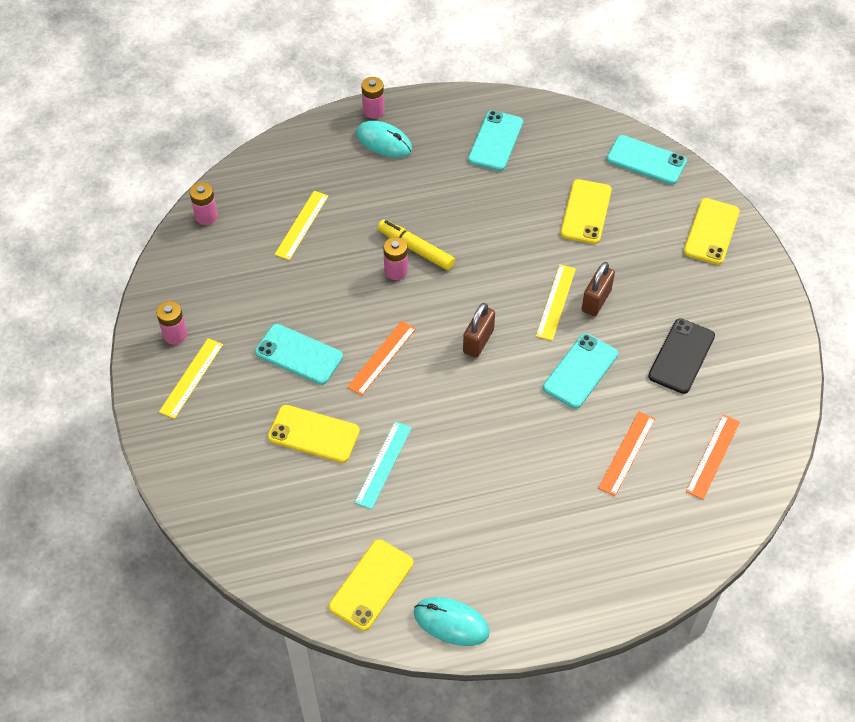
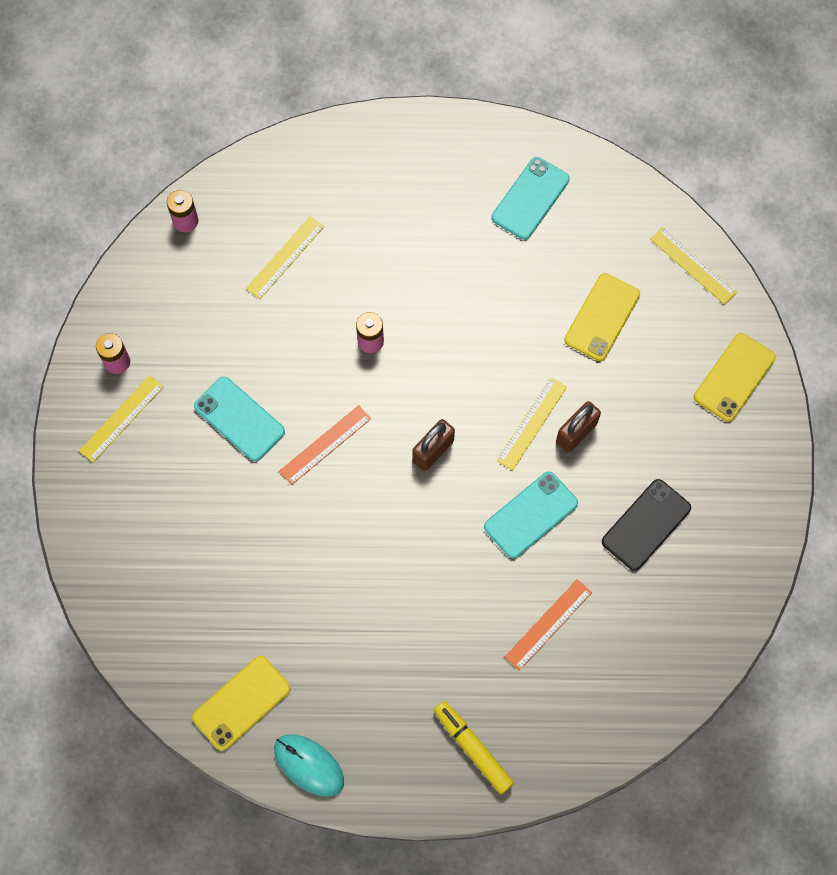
camera: 15 degrees right, 15 degrees up
(313, 434) = (229, 517): yellow phone -> none
(373, 111) = (405, 125): pink battery -> none
(383, 464) = (291, 571): turquoise ruler -> none
(384, 142) = (405, 169): turquoise mouse -> none
(416, 249) = (400, 319): yellow marker -> yellow marker (473, 748)
(646, 160) = (693, 265): turquoise phone -> yellow ruler
(713, 456) = (638, 652): orange ruler -> none

